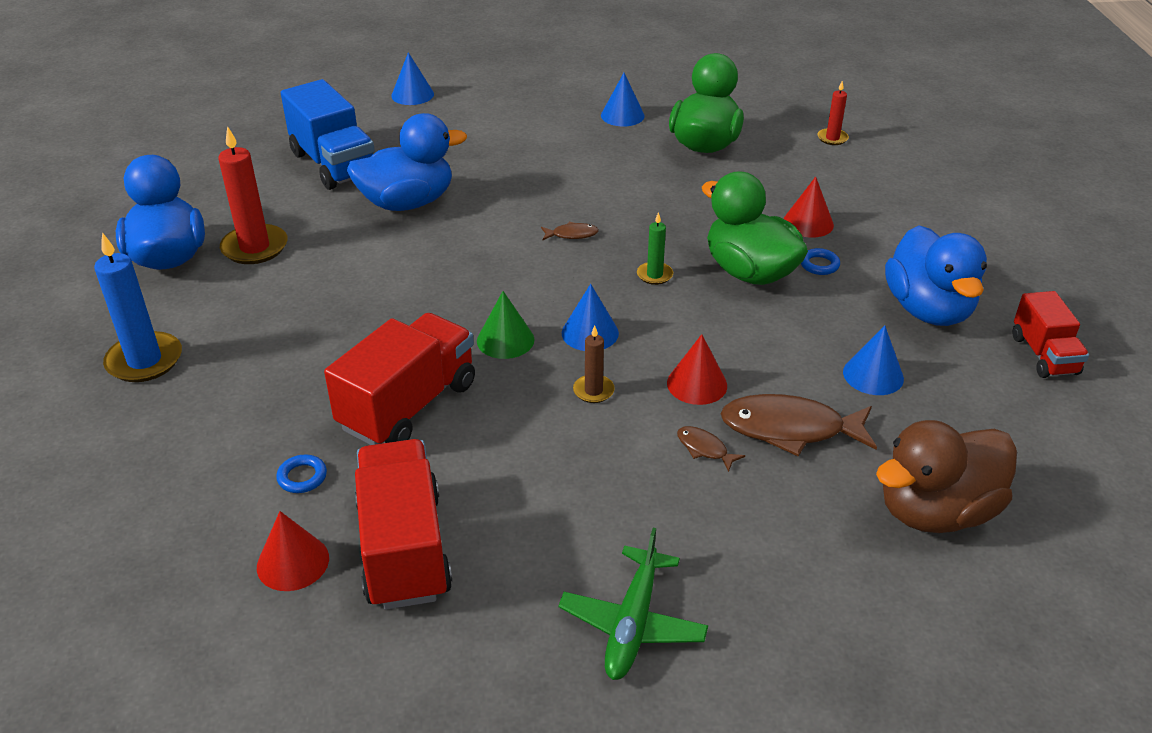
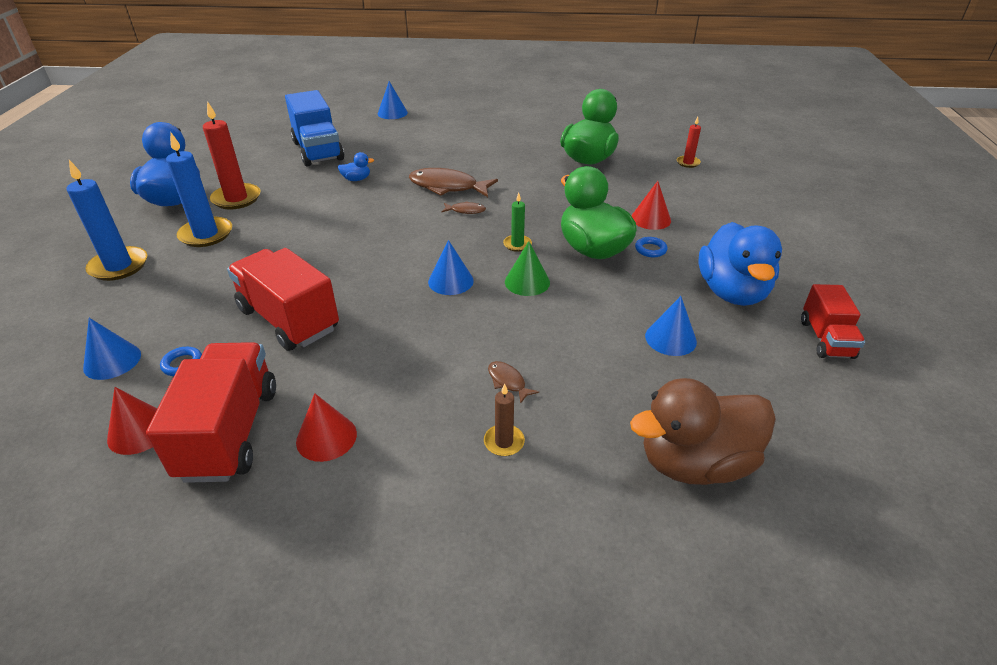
camera: 10 degrees right, 0 degrees up
(240, 303) = (206, 234): none -> blue candle
(407, 203) = (356, 179): blue duck -> blue duck, size x0.41
(408, 405) = (288, 319): red truck -> red truck turned 90 degrees counterclockwise
(505, 340) = (384, 279): green cone -> green cone (527, 282)
(593, 391) = (435, 325): brown candle -> brown candle (504, 442)
(622, 115) = (534, 136): blue cone -> blue cone (112, 361)
(633, 623) = (389, 526): green plane -> none
(697, 384) = (520, 329): red cone -> red cone (326, 437)
(790, 429) = (586, 374): brown fish -> brown fish (447, 187)

